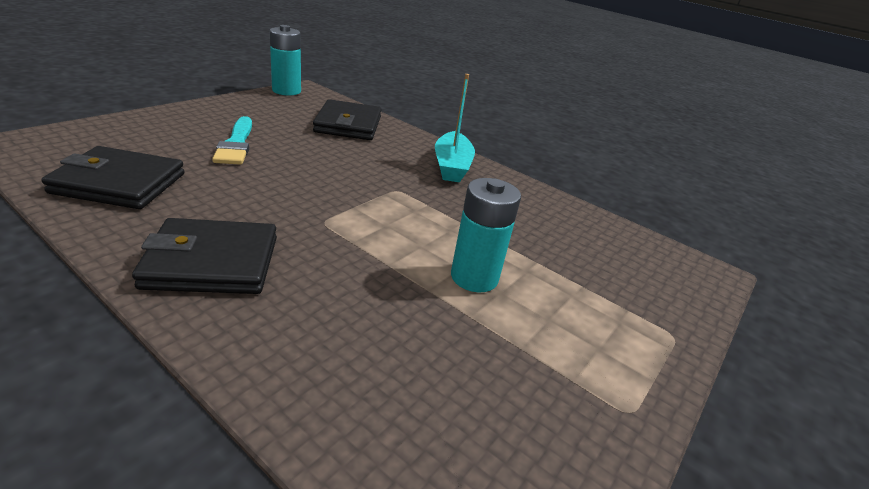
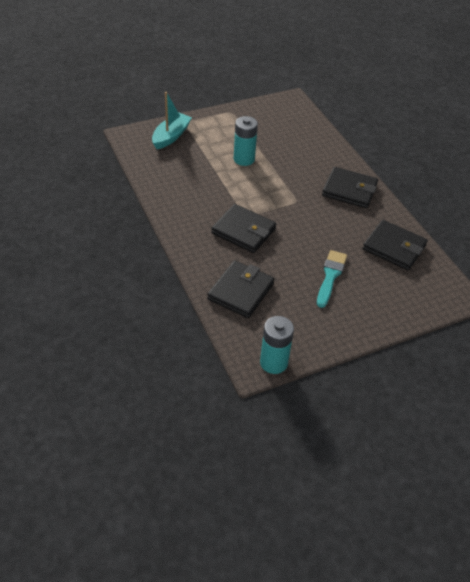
camera: 150 degrees left, 15 degrees up
(385, 172) = (243, 231): none -> black wallet
(451, 166) = (194, 228): turquoise boat -> turquoise boat (171, 136)

